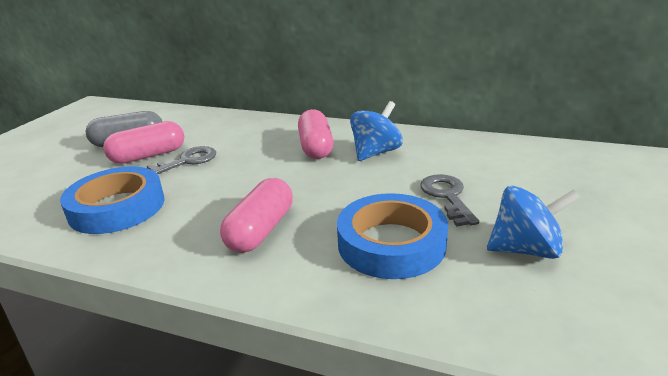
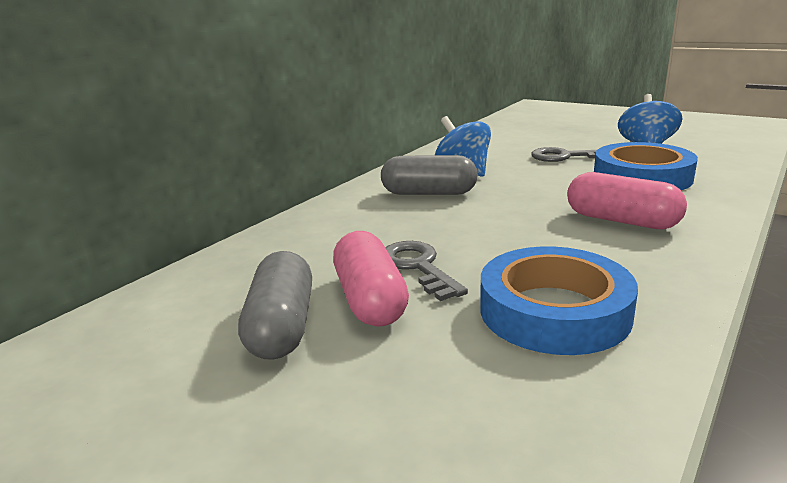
camera: 75 degrees left, 5 degrees down
(316, 147) = (429, 193): pink capsule -> grey capsule

